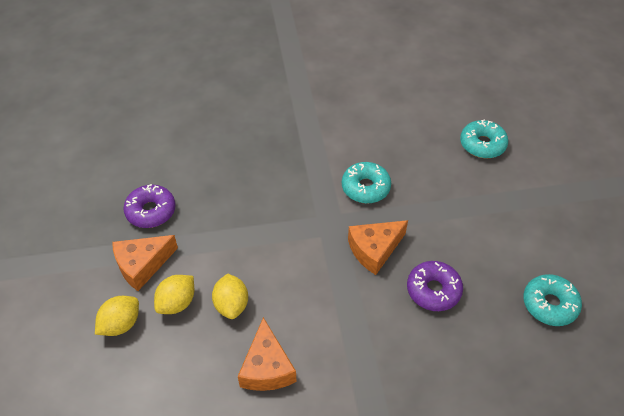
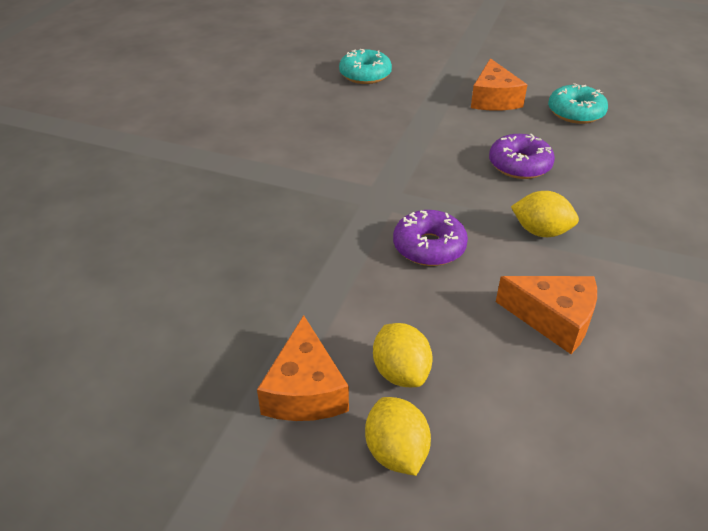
camera: 60 degrees left, 10 degrees down
(151, 211) = (213, 347): purple donut -> purple donut (429, 247)
(231, 305) = (440, 318): yellow lemon -> yellow lemon (540, 231)
(365, 188) = (352, 156): turquoise donut -> none
(374, 250) = (441, 181): orange cheese -> orange cheese (493, 99)

